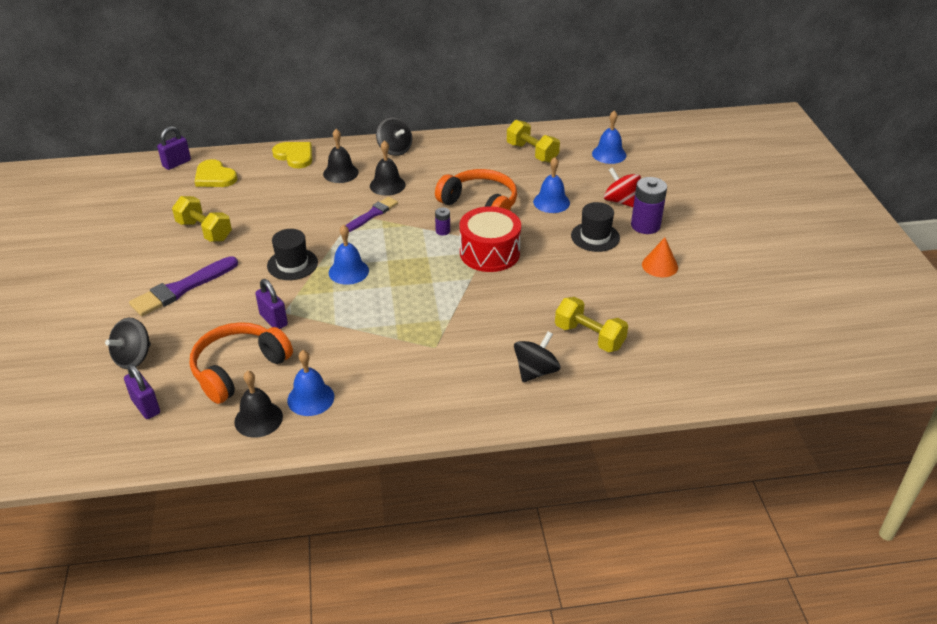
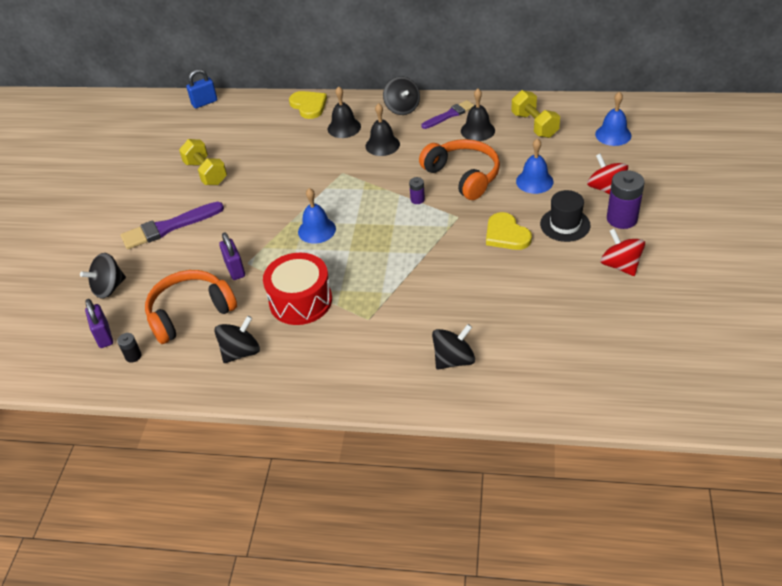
camera: 20 degrees right, 5 degrees up
(177, 163) = (204, 103): purple padlock -> blue padlock
(189, 421) = (133, 356): none -> black battery
(214, 177) = (232, 119): yellow heart -> yellow heart (506, 234)
(258, 419) = (190, 364): black bell -> black bell (477, 130)
(292, 264) = (270, 216): black hat -> none
(310, 398) = (241, 352): blue bell -> black spinning top
(372, 214) = (358, 174): purple brush -> purple brush (449, 115)
(489, 252) = (454, 228): red drum -> red drum (300, 301)
(589, 337) = (519, 332): yellow dumbbell -> none
(659, 265) = (620, 265): orange cone -> red spinning top

